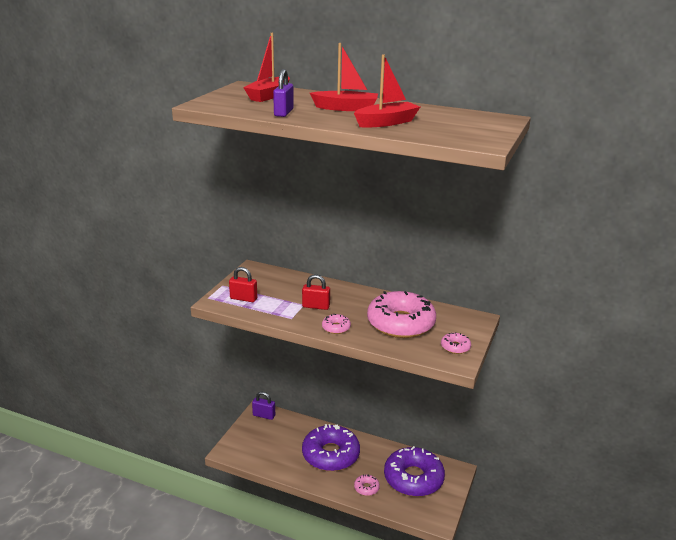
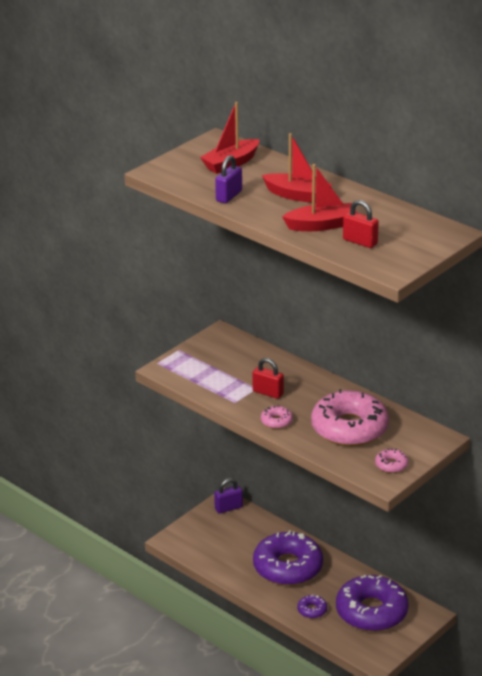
camera: 20 degrees right, 5 degrees up
(243, 298) = (194, 370): red padlock -> red padlock (360, 242)
(264, 415) = (228, 508): purple padlock -> purple padlock turned 60 degrees counterclockwise
(366, 488) = (312, 610): pink donut -> purple donut

